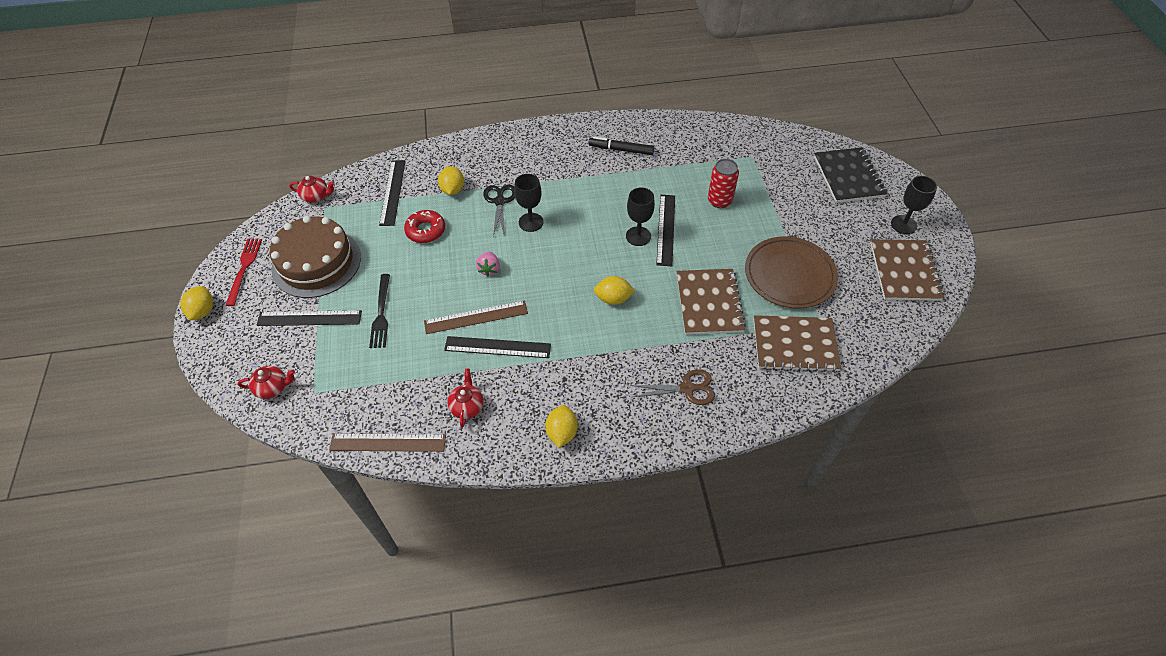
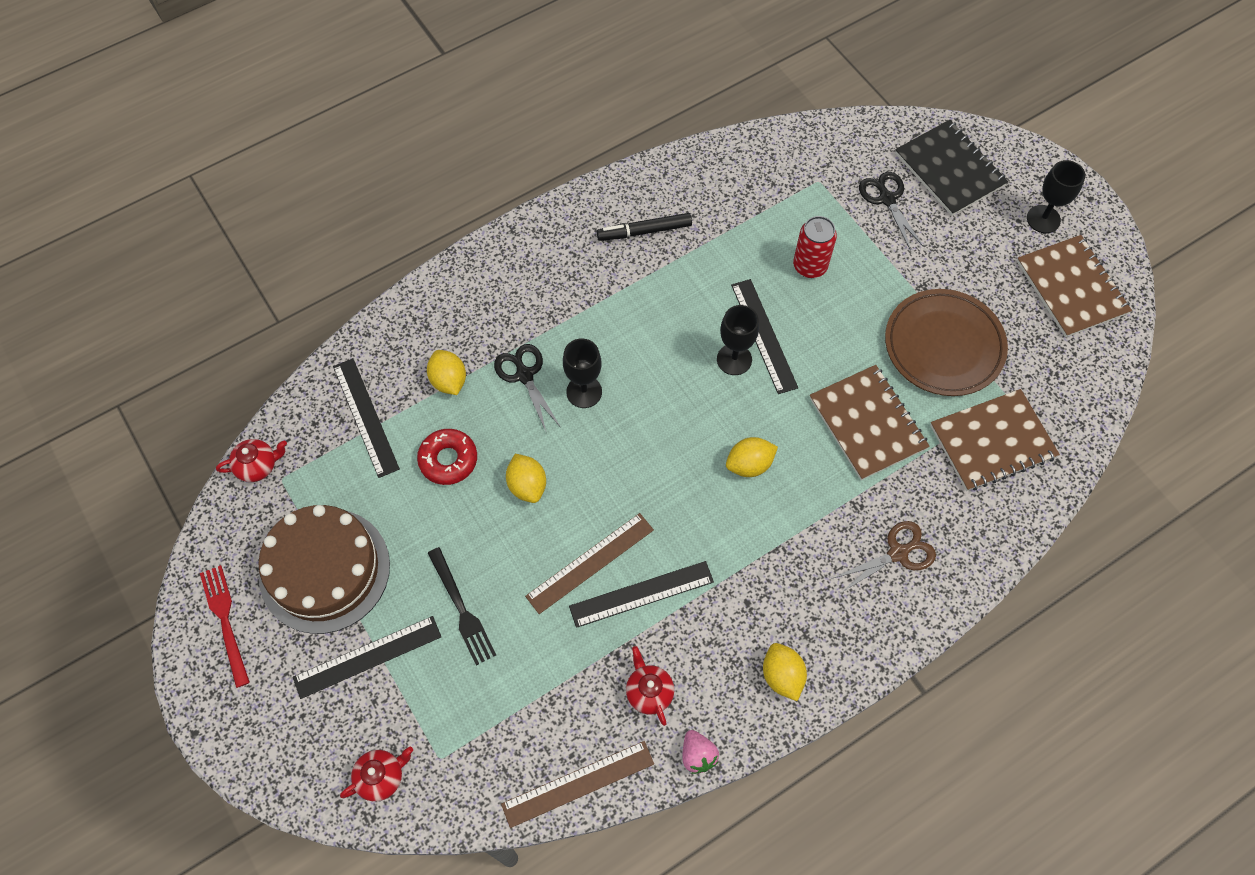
camera: 25 degrees left, 10 degrees up
(203, 311) = (208, 709): yellow lemon -> yellow lemon (527, 485)
(489, 269) = (568, 485): pink strawberry -> pink strawberry (697, 755)
(794, 180) = (887, 199): none -> black scissors

